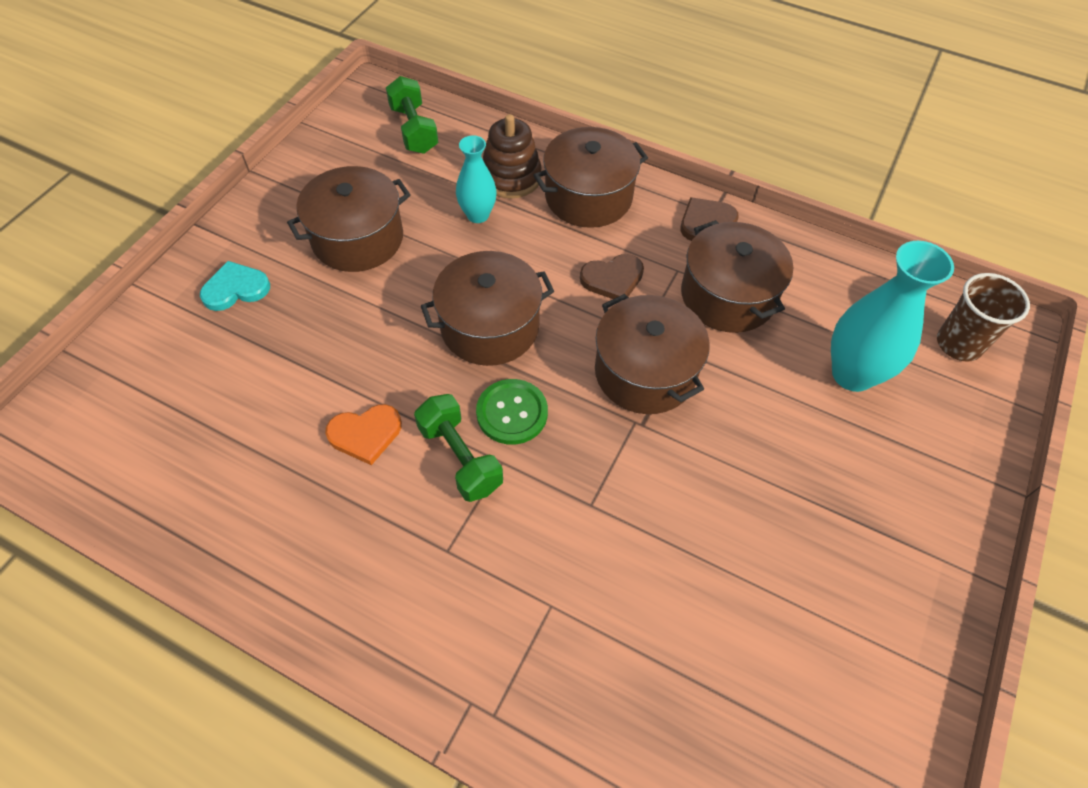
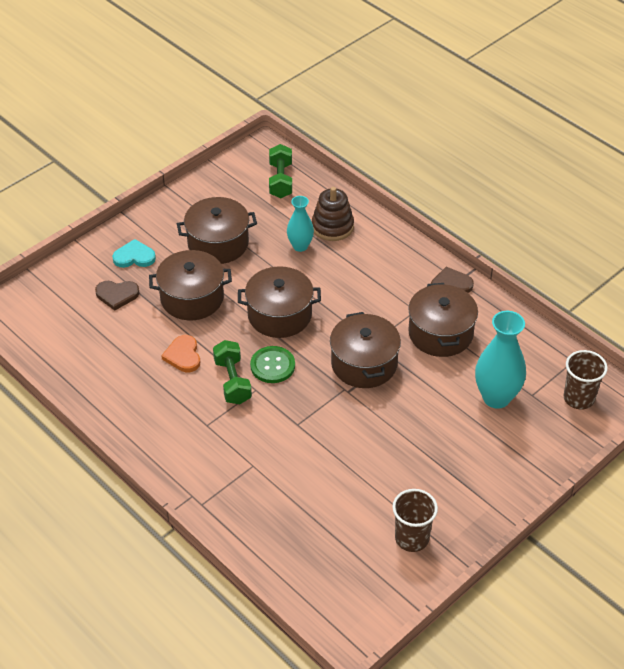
camera: 20 degrees right, 10 degrees down
(365, 434) = (183, 355): orange heart -> orange heart turned 75 degrees clockwise
(588, 197) = (379, 251): brown pot -> brown pot (192, 298)
(612, 279) = (370, 306): brown heart -> brown heart (117, 295)
(861, 664) = (412, 538): none -> brown cup

